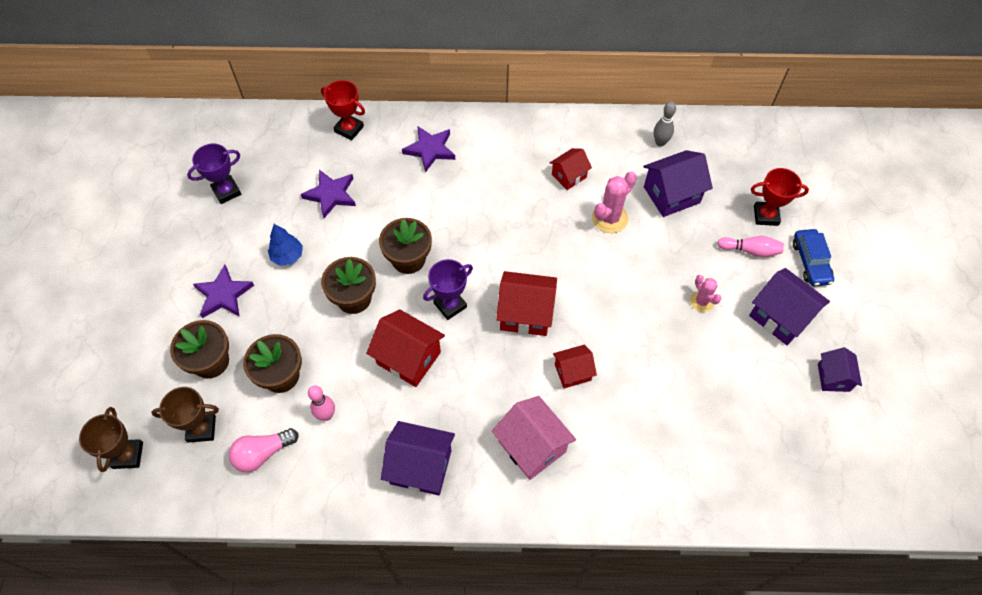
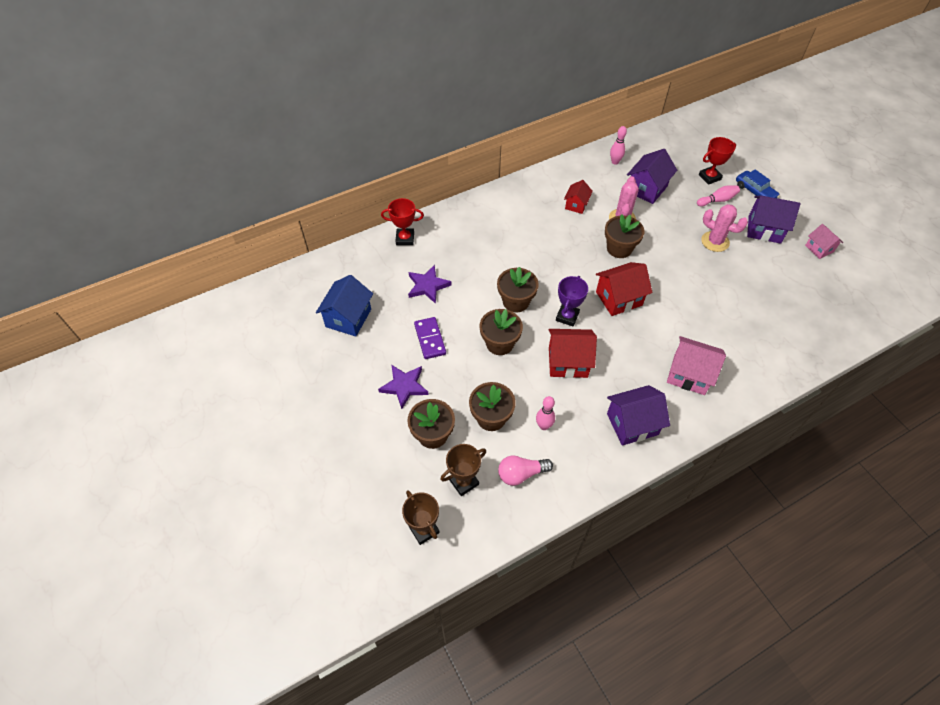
camera: 30 degrees left, 5 degrees down
(226, 191) = (348, 318): purple trophy -> blue house
(263, 453) = (521, 474): pink light bulb -> pink light bulb turned 45 degrees clockwise
(287, 256) = (430, 339): blue tree -> purple domino
(430, 150) = (473, 228): purple star -> none
(572, 372) = (676, 319): red house -> none
(576, 253) = (619, 248): none -> brown flower pot
(660, 142) = (615, 162): grey bowling pin -> pink bowling pin
(701, 301) = (715, 241): pink cactus -> pink cactus, size x1.60
(833, 377) = (819, 249): purple house -> pink house

